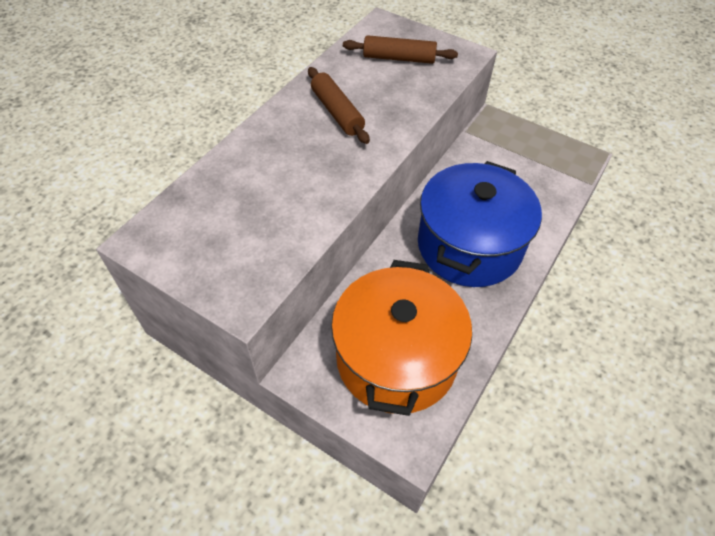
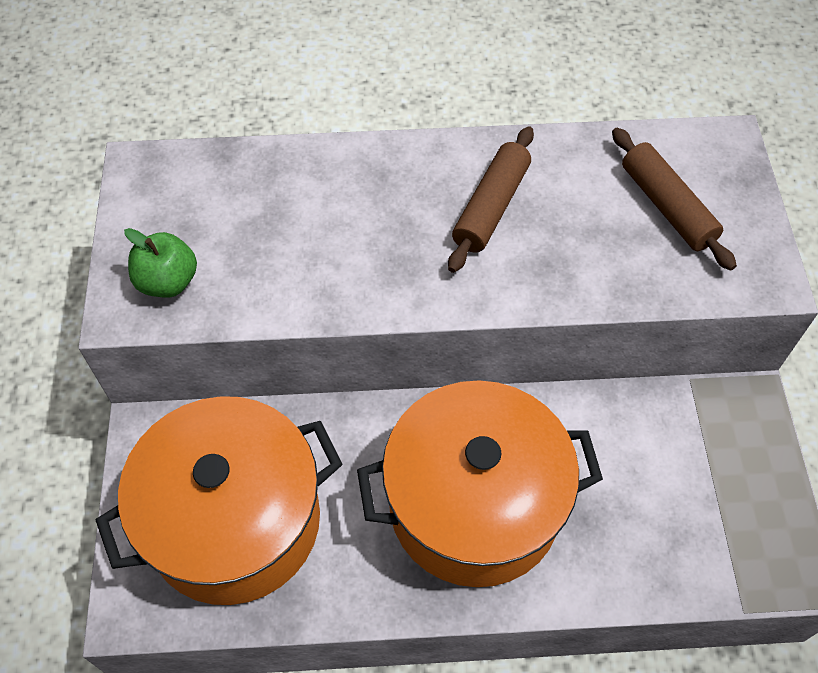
camera: 55 degrees right, 5 degrees up
(243, 270) = (168, 281): none -> green apple
(469, 245) = (474, 505): blue pot -> orange pot

